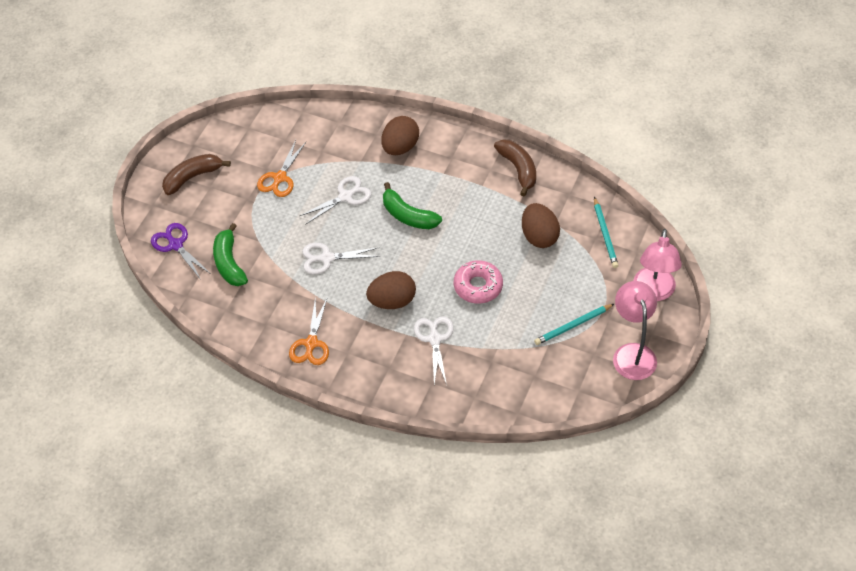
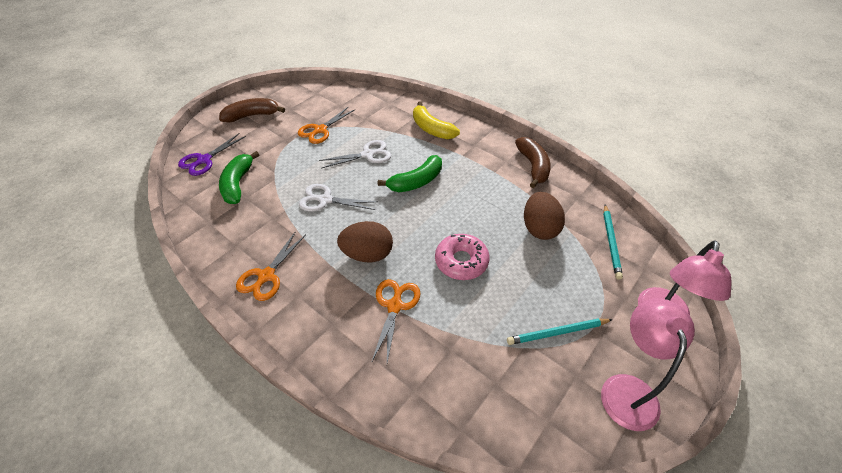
camera: 15 degrees right, 5 degrees down
(176, 245) = (204, 160): purple scissors -> purple scissors turned 120 degrees counterclockwise
(400, 147) = (431, 129): brown egg -> yellow banana
(408, 216) = (416, 181): green banana -> green banana turned 90 degrees counterclockwise
(435, 339) = (395, 306): white scissors -> orange scissors

